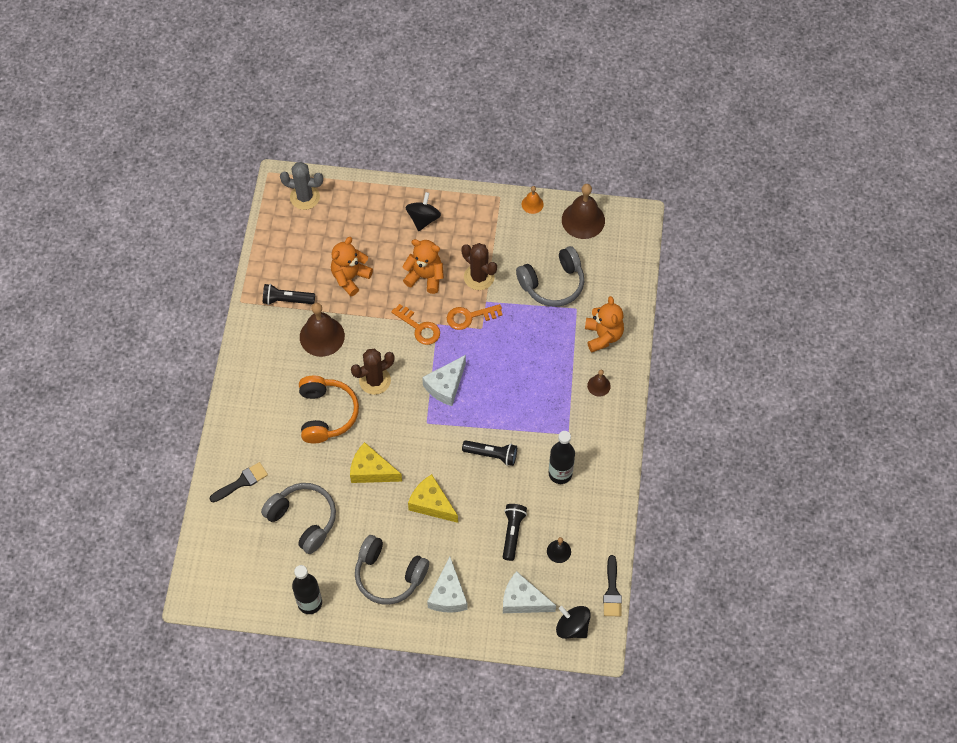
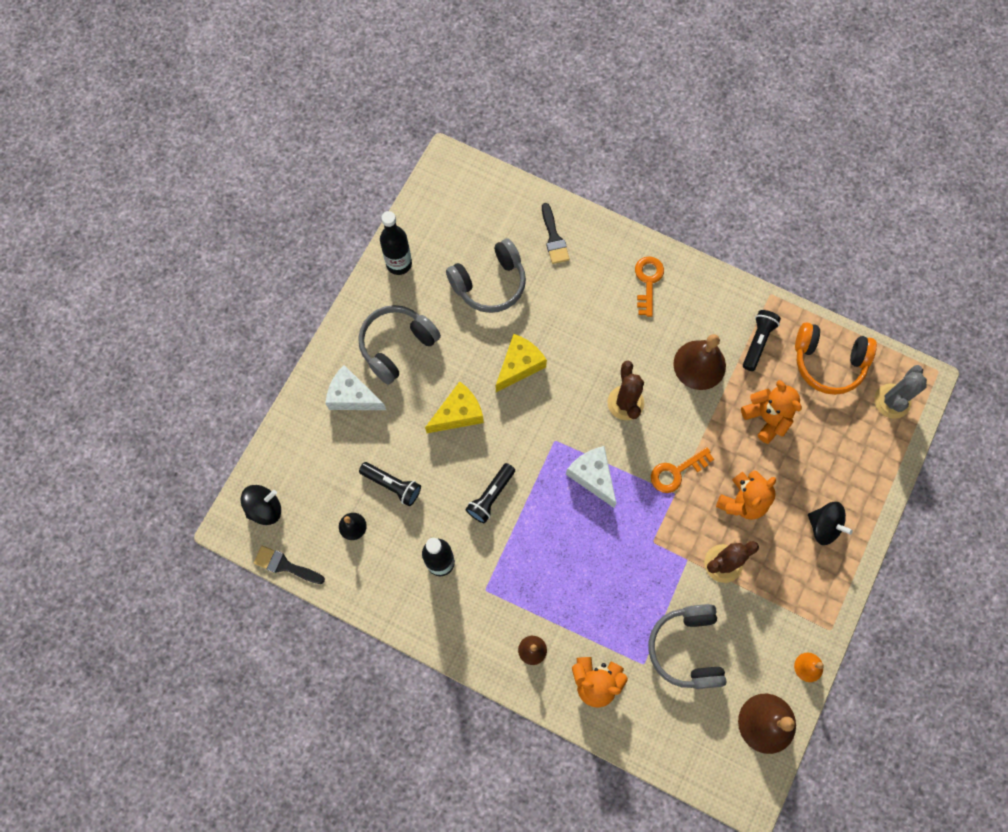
camera: 110 degrees right, 10 degrees up
(326, 414) = (602, 341): orange headphones -> orange headphones (828, 362)
(469, 317) = (672, 533): orange key -> orange key (648, 281)
(523, 600) = (315, 468): white cheese -> none

